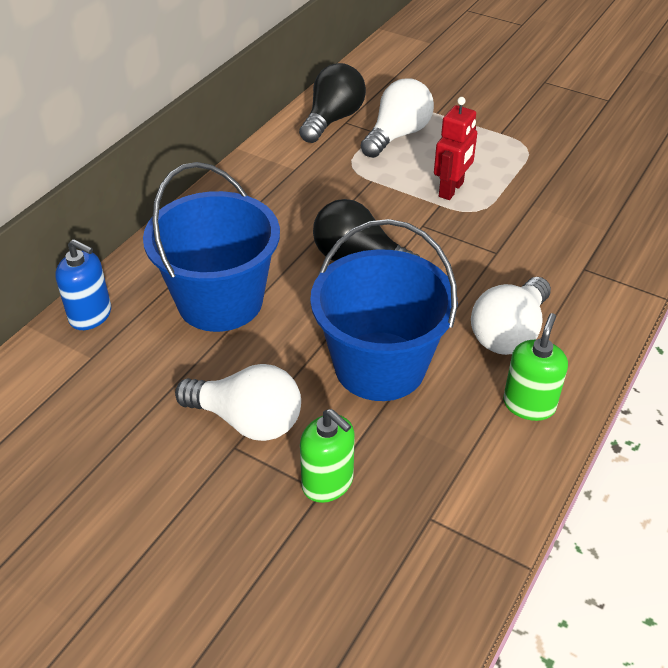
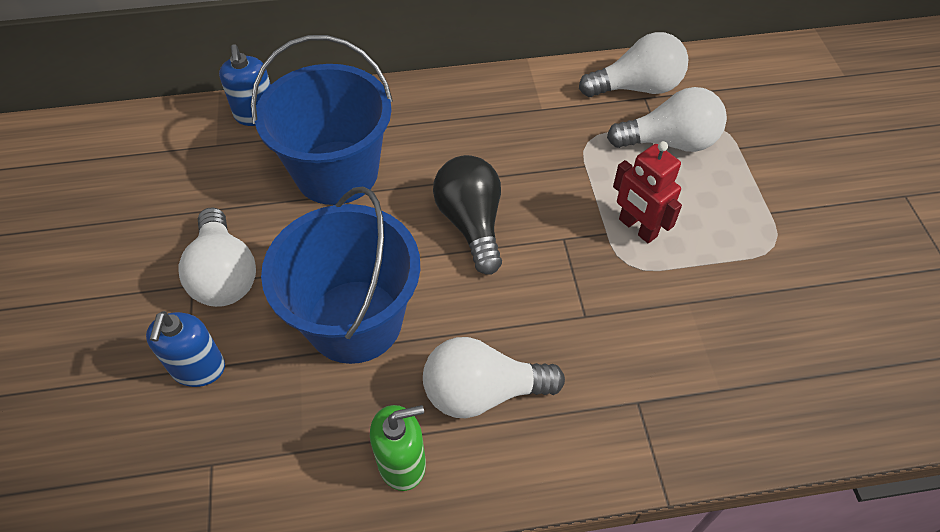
camera: 50 degrees right, 10 degrees up
(327, 482) = (198, 368): green soap dispenser -> blue soap dispenser
(332, 119) = (636, 88): black light bulb -> white light bulb
(451, 190) = (637, 228): red robot -> red robot turned 60 degrees clockwise

